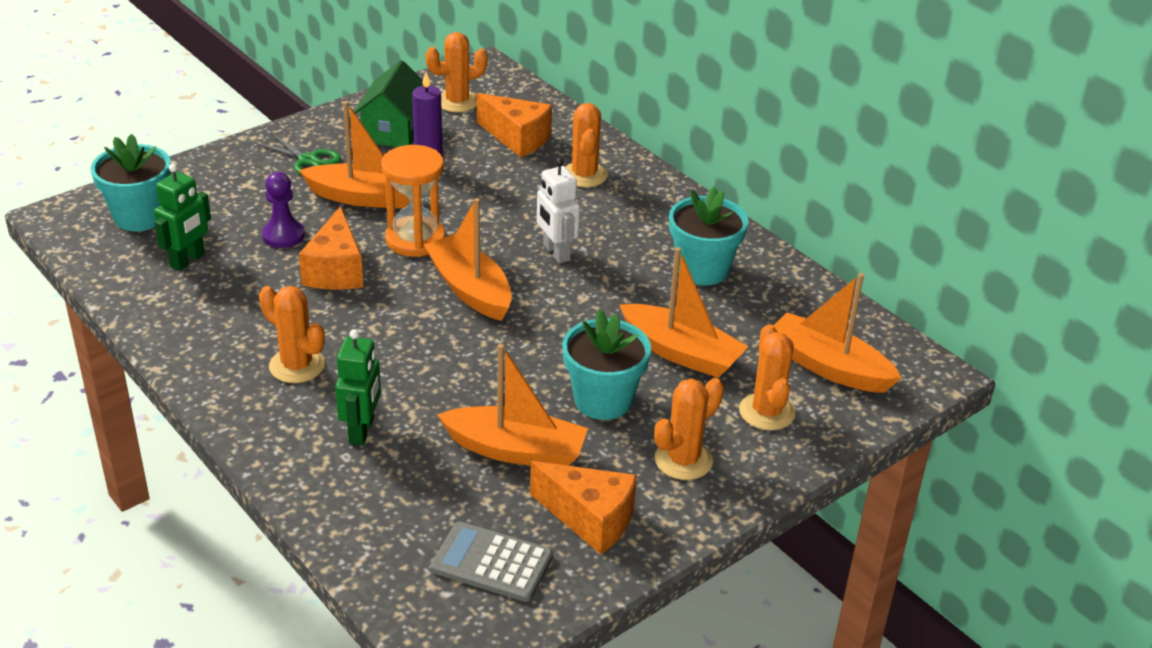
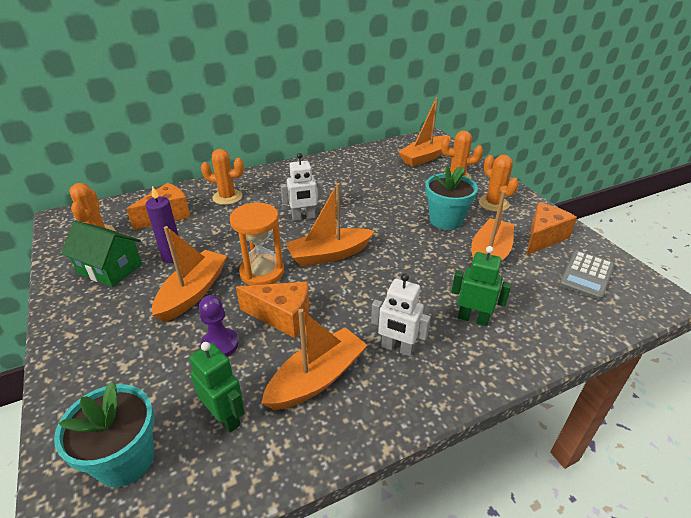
camera: 75 degrees left, 0 degrees up
(297, 366) = (397, 348): orange cactus -> white robot
(308, 160) = (115, 321): green scissors -> none
(681, 352) = (408, 192): orange boat -> orange boat (316, 378)
(702, 270) = (339, 175): turquoise flower pot -> none

